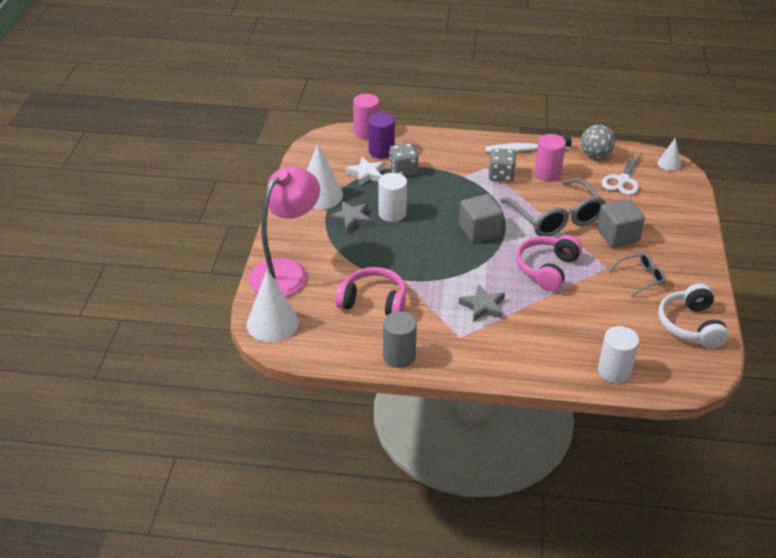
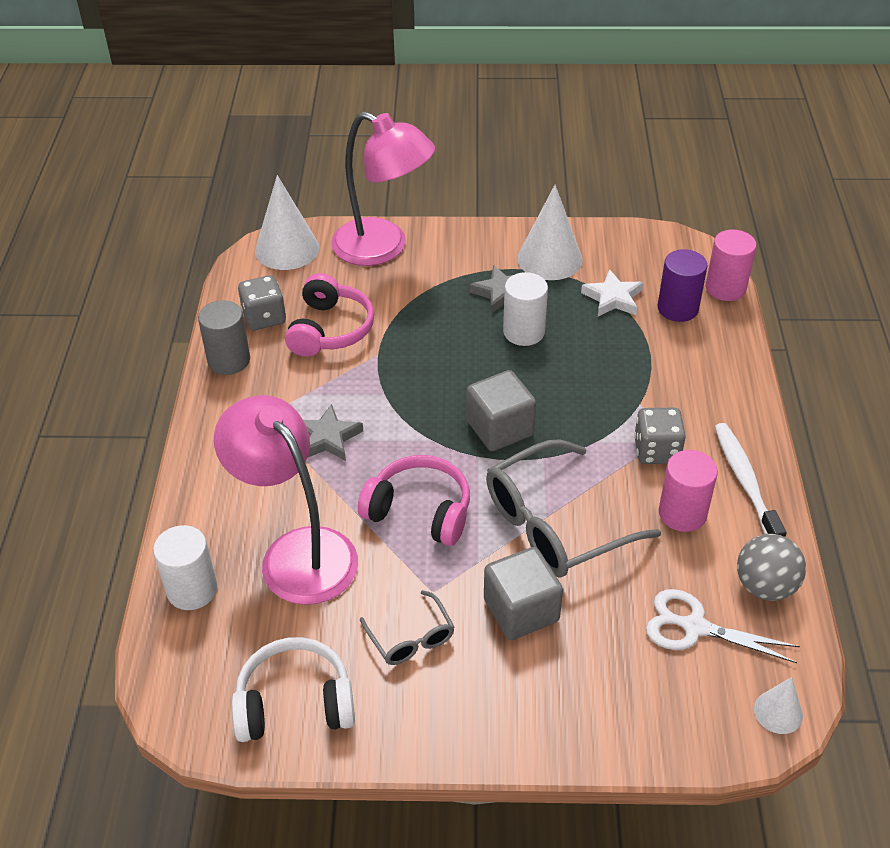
camera: 85 degrees right, 5 degrees up
(403, 170) = (634, 336): grey dice -> grey dice (264, 317)
(581, 322) = (297, 552): none -> pink lamp

